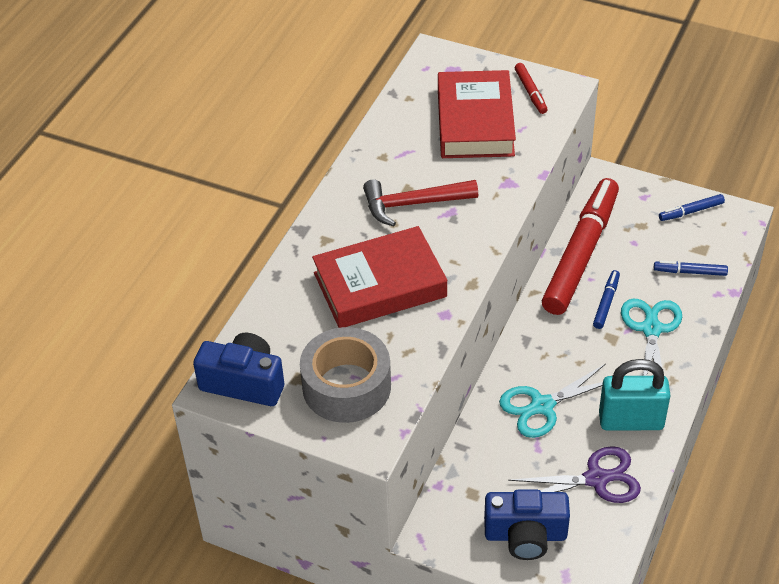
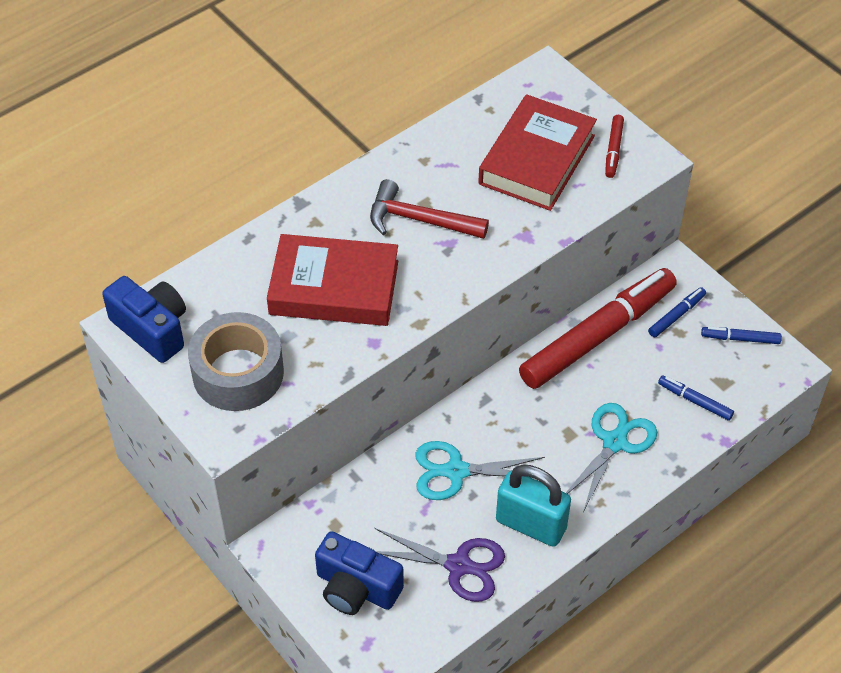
camera: 25 degrees right, 5 degrees up
(606, 303) = (588, 396): blue marker -> blue marker (676, 315)

